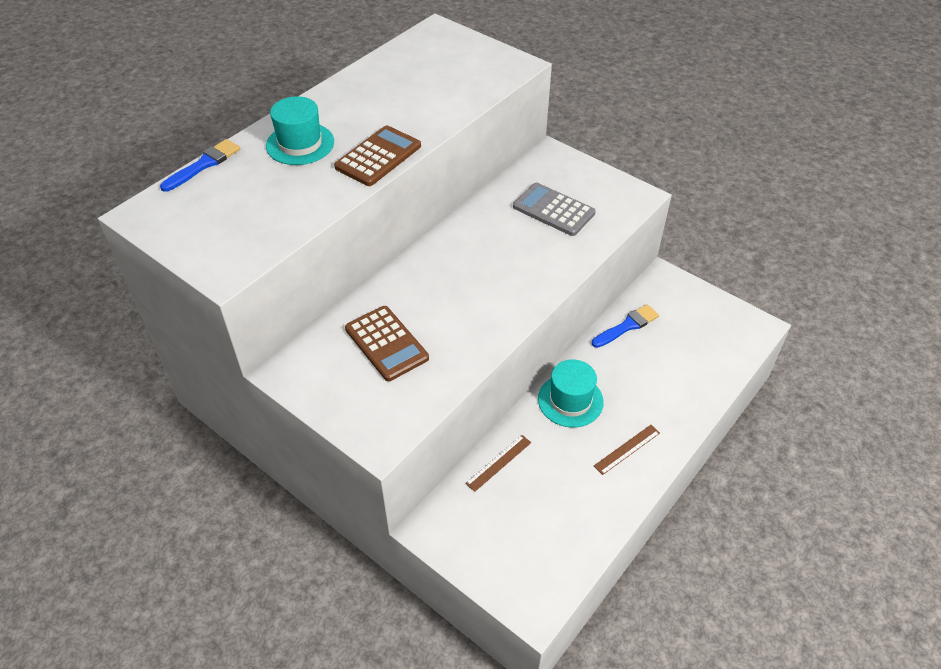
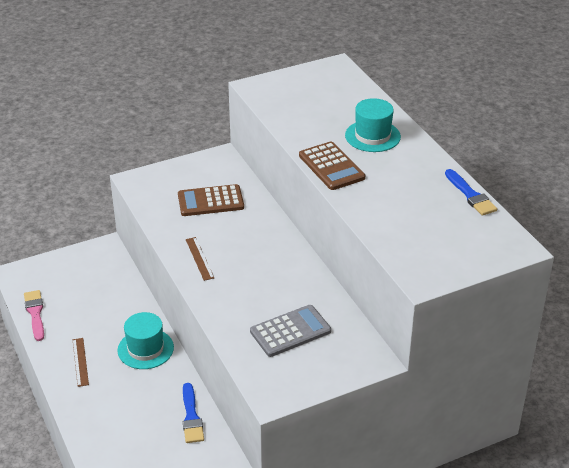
camera: 115 degrees right, 10 degrees down
(204, 164) = (374, 94): blue brush -> blue brush (471, 195)
(498, 462) = (125, 292): brown ruler -> brown ruler (199, 258)
(588, 539) = (35, 313): none -> pink brush

